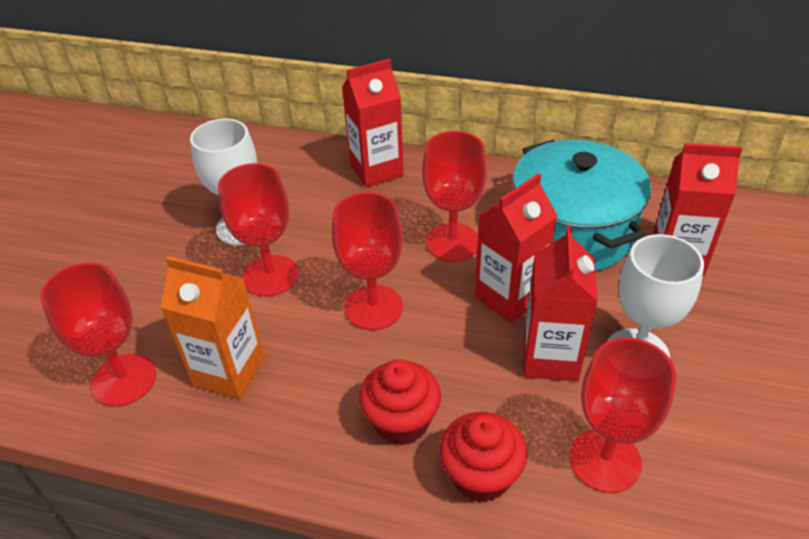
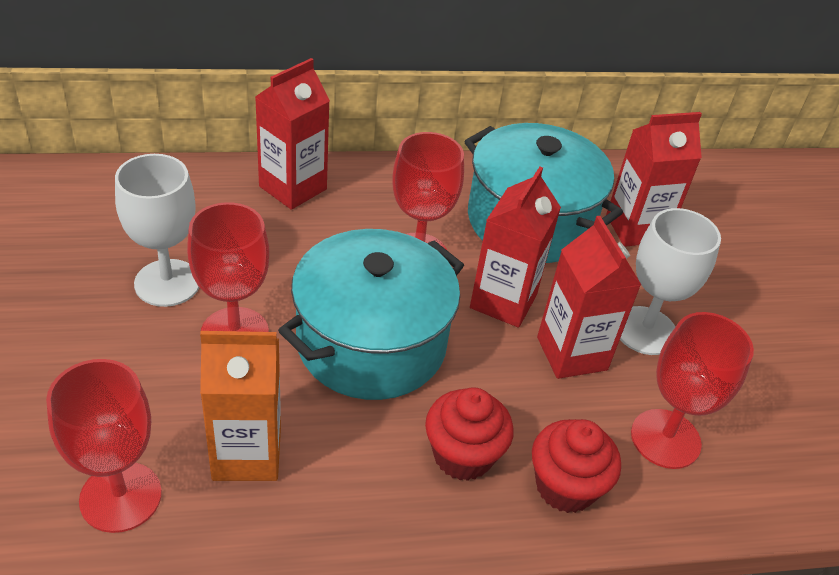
camera: 30 degrees left, 0 degrees up
(373, 308) = (371, 343): red goblet -> turquoise pot

